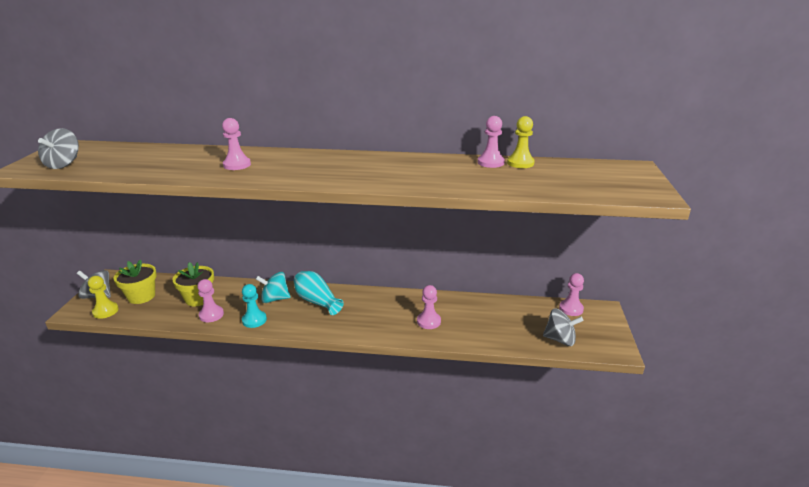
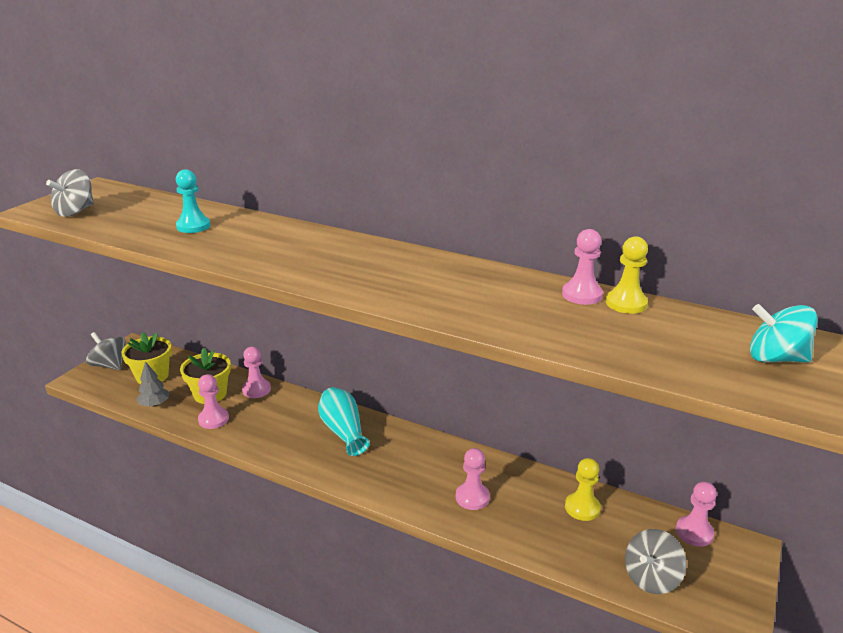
camera: 20 degrees right, 0 degrees up
(105, 311) = (108, 386): yellow pawn -> yellow pawn (582, 508)
(155, 315) = (154, 404): none -> grey tree
(237, 165) = (252, 242): pink pawn -> pink pawn (256, 389)
(254, 320) = (257, 439): turquoise pawn -> turquoise pawn (193, 226)
(275, 299) = (295, 415): turquoise spinning top -> turquoise spinning top (775, 358)
(560, 339) = (651, 578): grey spinning top -> grey spinning top turned 105 degrees clockwise

